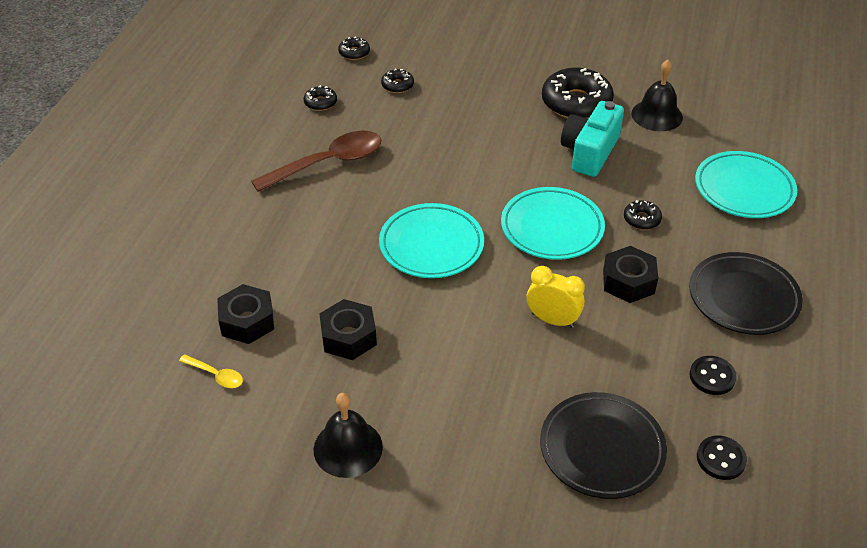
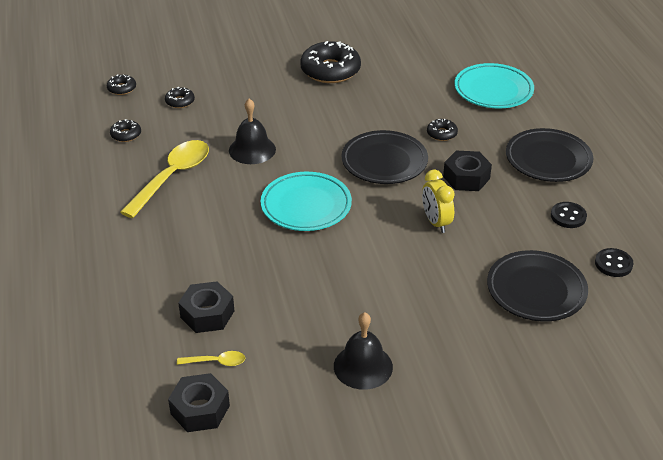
camera: 30 degrees left, 5 degrees down
(328, 163) = (172, 177): brown spoon -> yellow spoon
(348, 337) = (297, 292): black nut -> black nut (200, 410)
(552, 228) = (384, 162): turquoise plate -> black plate
(552, 320) = (436, 222): yellow clock -> yellow clock turned 105 degrees counterclockwise
(589, 152) = (368, 101): turquoise camera -> none
(657, 115) = (395, 60): black bell -> black bell (252, 149)

